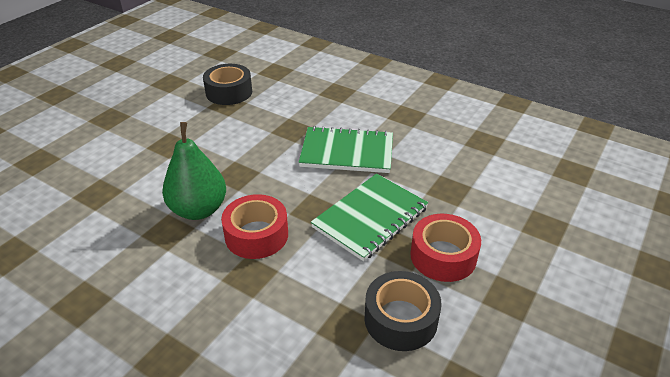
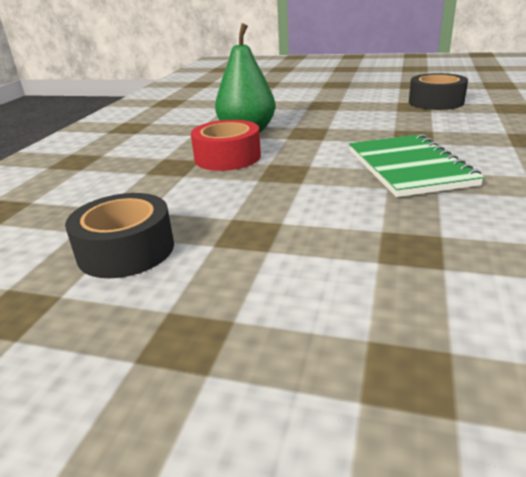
camera: 75 degrees right, 10 degrees down
(370, 217) = (295, 202): green notebook -> none
(443, 256) = (251, 264): red tape -> none

